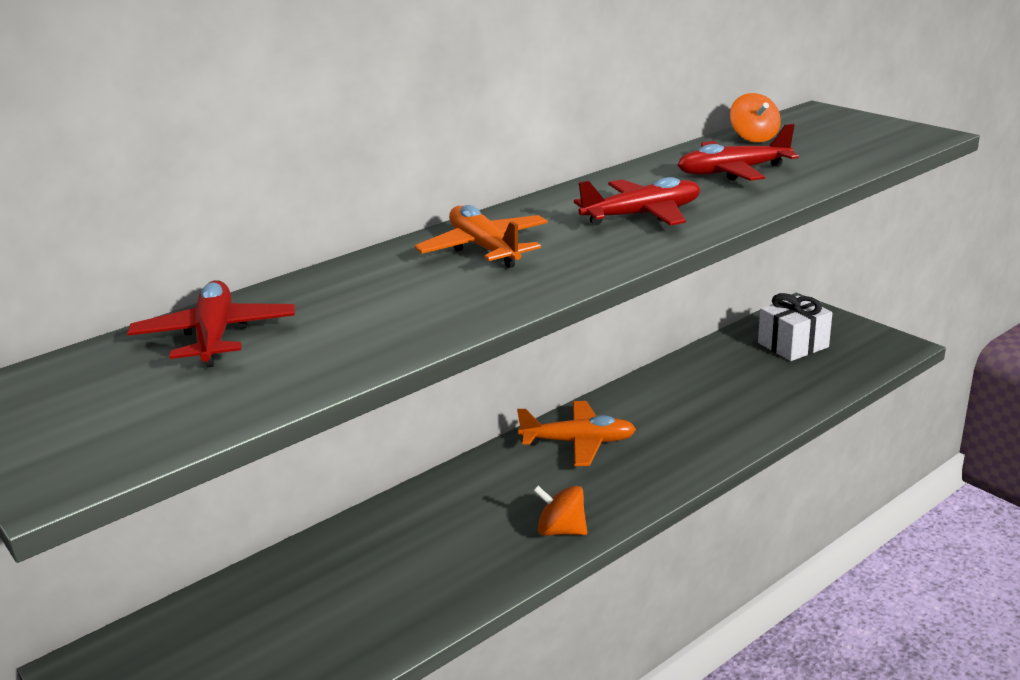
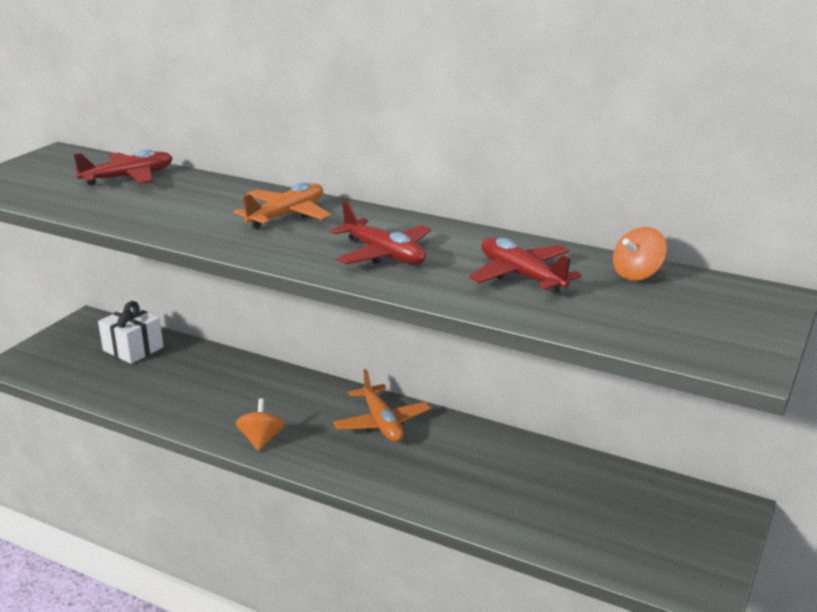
camera: 65 degrees right, 0 degrees up
(793, 345) = (641, 513): white gift -> white gift (133, 349)

